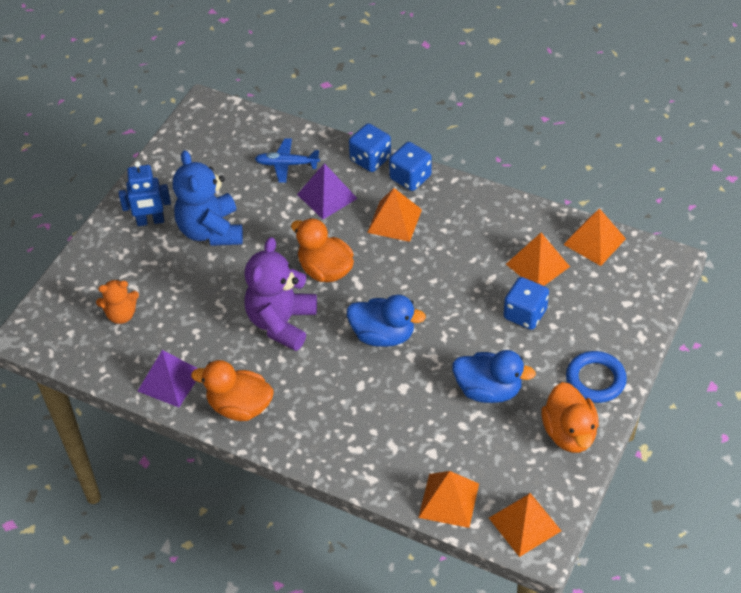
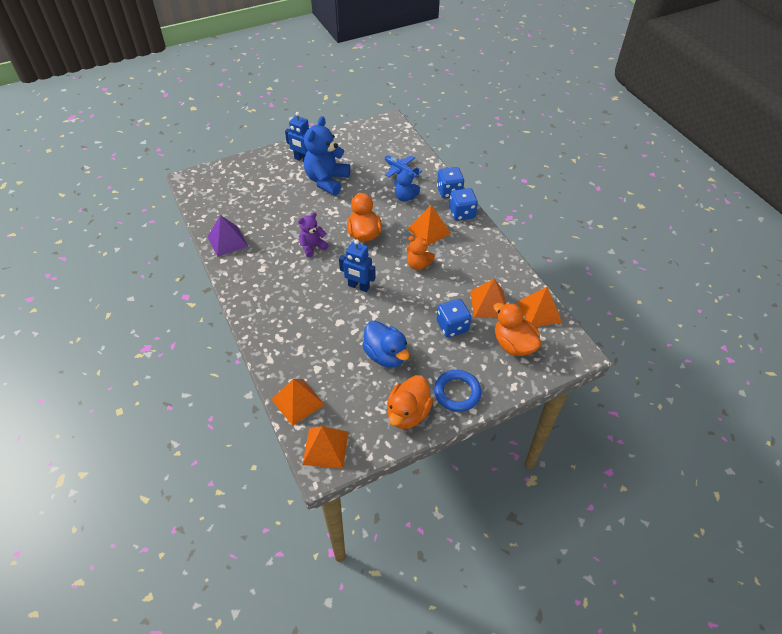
camera: 35 degrees right, 0 degrees up
(121, 315) = (240, 195): orange teddy bear -> orange teddy bear (418, 264)
(239, 406) = (245, 275): orange duck -> orange duck (513, 344)
(281, 322) = (312, 247): purple teddy bear -> purple teddy bear, size x0.55
(327, 196) = (405, 197): purple pyramid -> blue teddy bear
(383, 335) = (358, 286): blue duck -> blue robot

